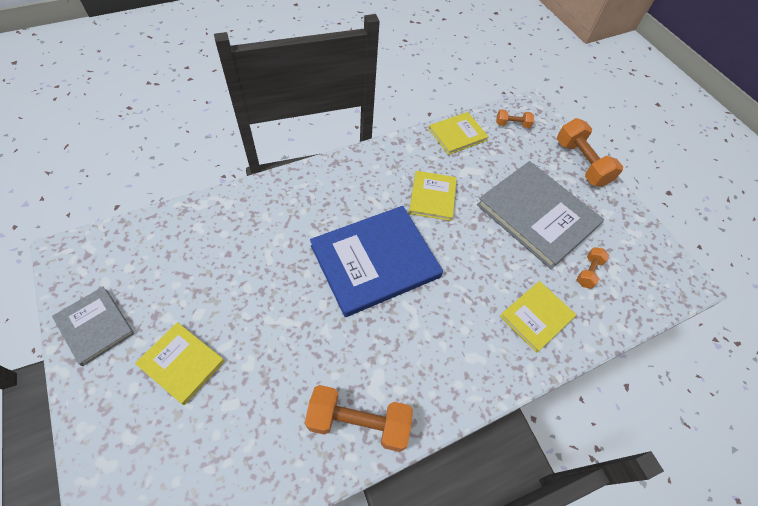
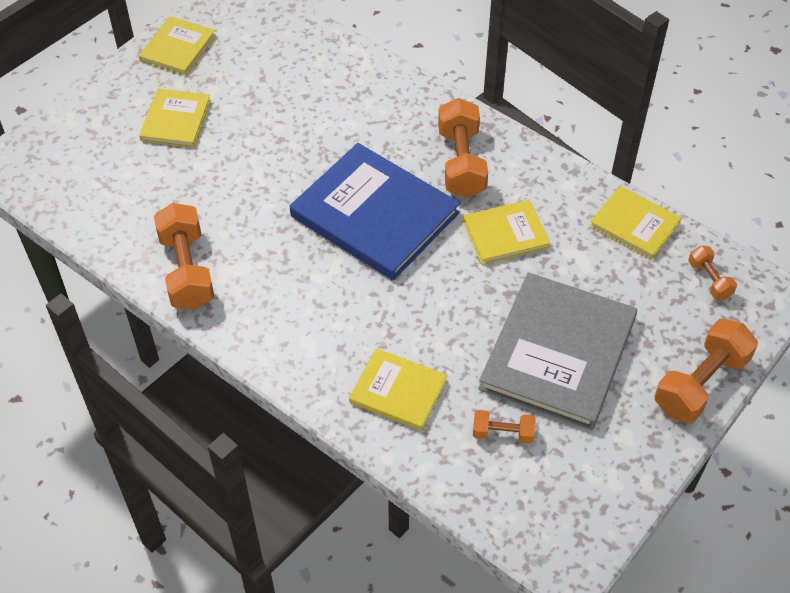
camera: 70 degrees right, 5 degrees down
(95, 326) = (178, 48): grey book -> yellow book
(358, 191) = (461, 163): none -> orange dumbbell

